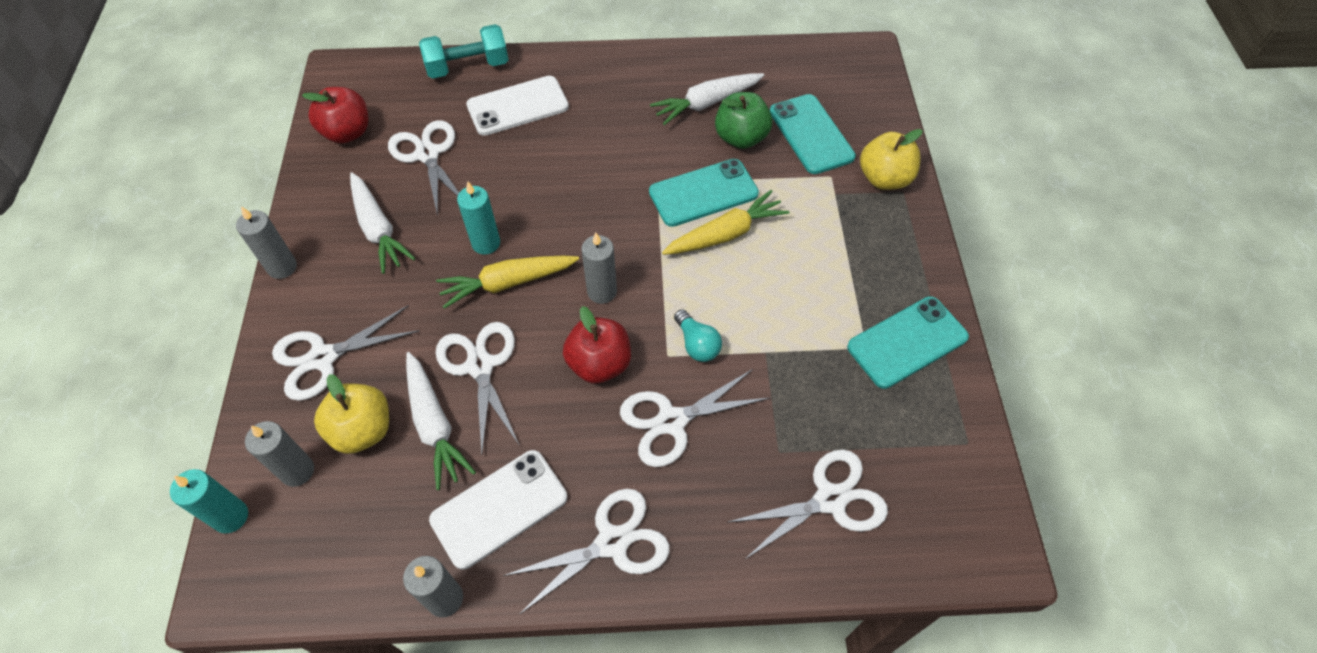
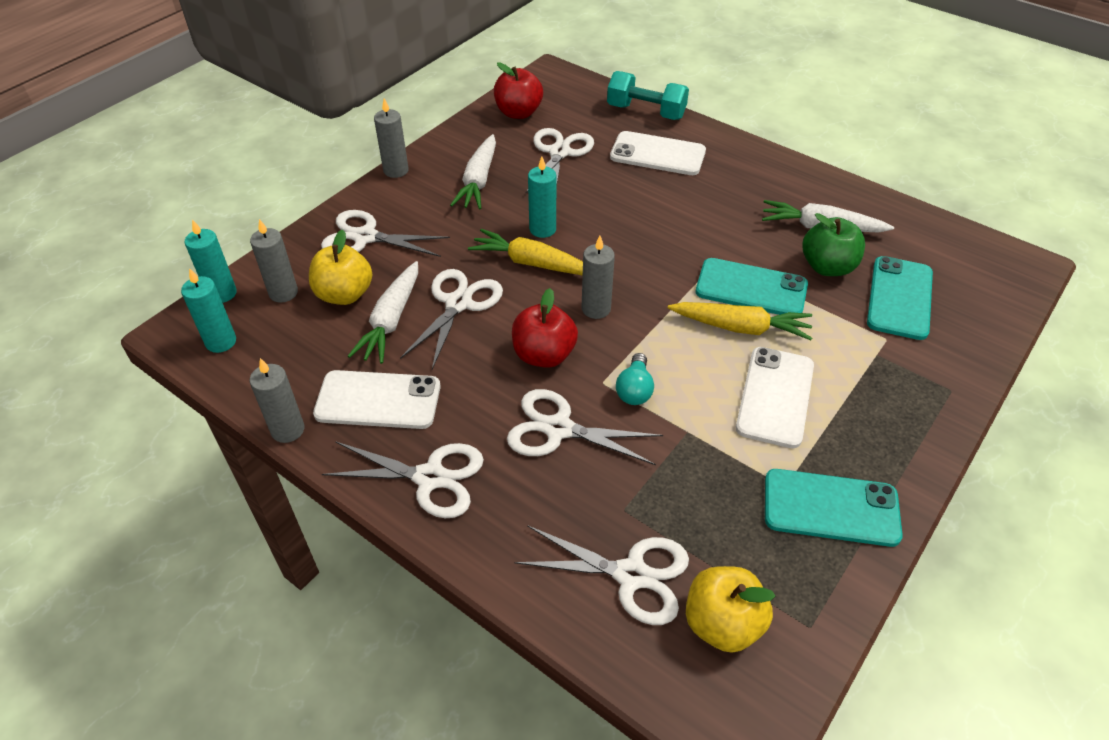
camera: 40 degrees right, 10 degrees down
(285, 566) = (221, 342): none -> turquoise candle
(799, 278) = (775, 397): none -> white phone
(884, 178) = (941, 369): yellow apple -> yellow apple (722, 623)

